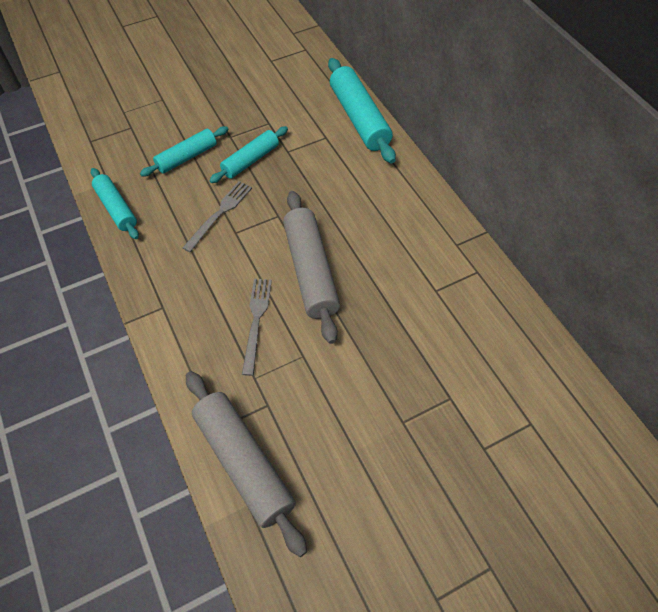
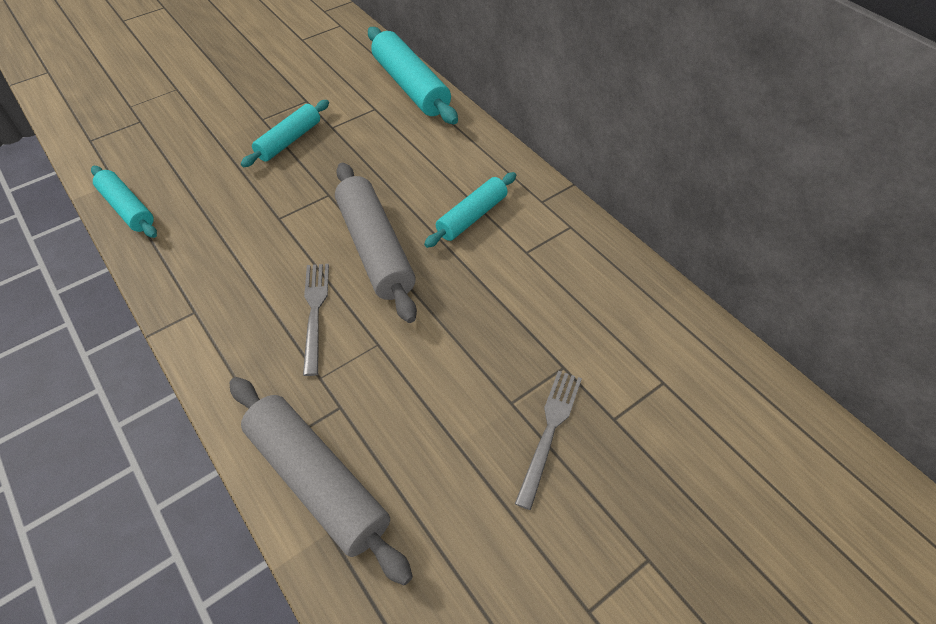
camera: 10 degrees left, 5 degrees down
(187, 157) = (211, 145): turquoise rolling pin -> turquoise rolling pin (472, 216)
(219, 214) = (257, 200): grey fork -> grey fork (549, 431)

